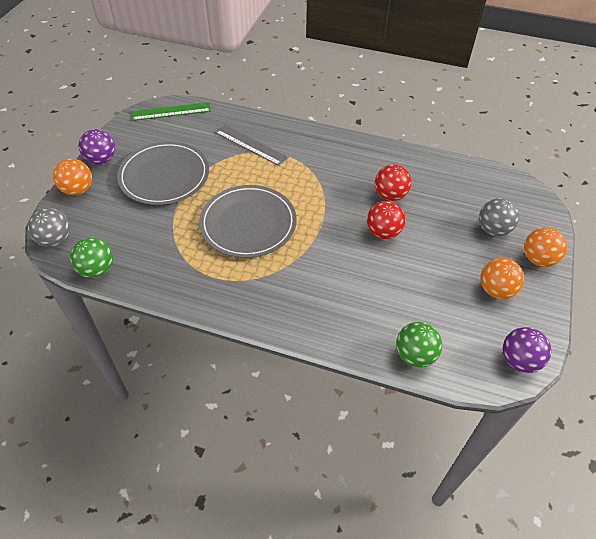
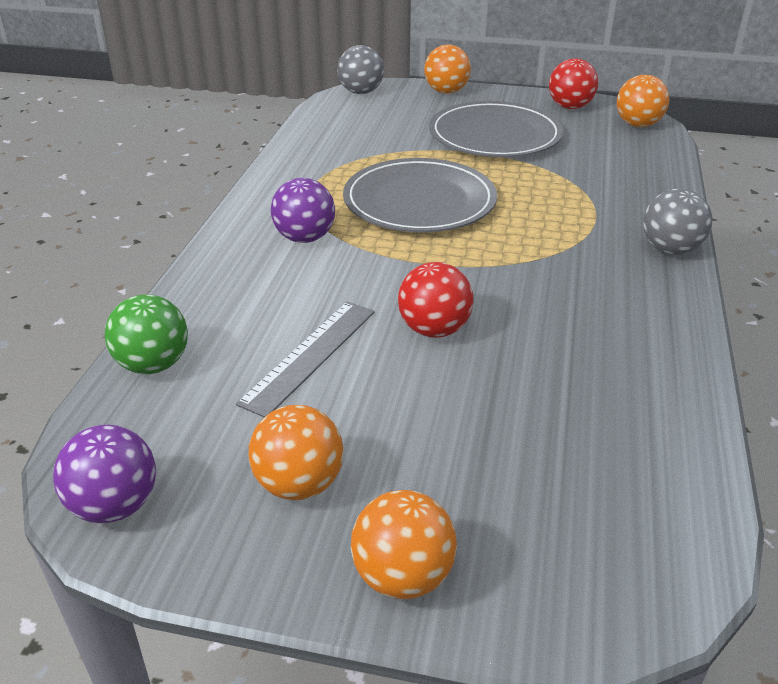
camera: 85 degrees right, 15 degrees down
(97, 270) = (318, 118): green ball -> none
(101, 160) = (507, 96): purple ball -> purple ball (305, 238)
(171, 111) = (638, 125): green ruler -> orange ball
(251, 145) = (601, 190): grey ruler -> grey ruler (309, 355)
(390, 195) = (539, 338): red ball -> red ball (570, 107)
(493, 229) = (485, 494): grey ball -> grey ball (670, 250)

